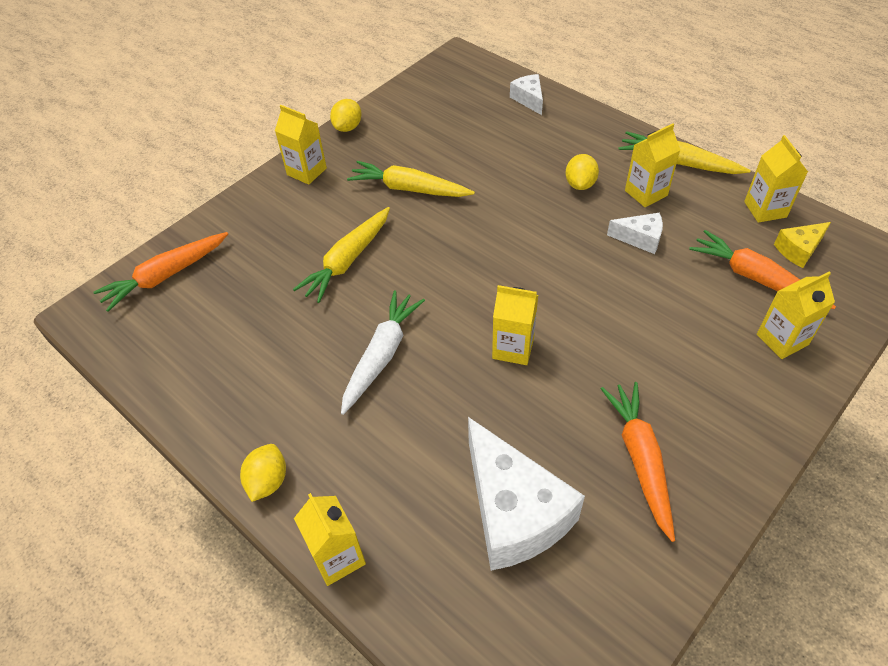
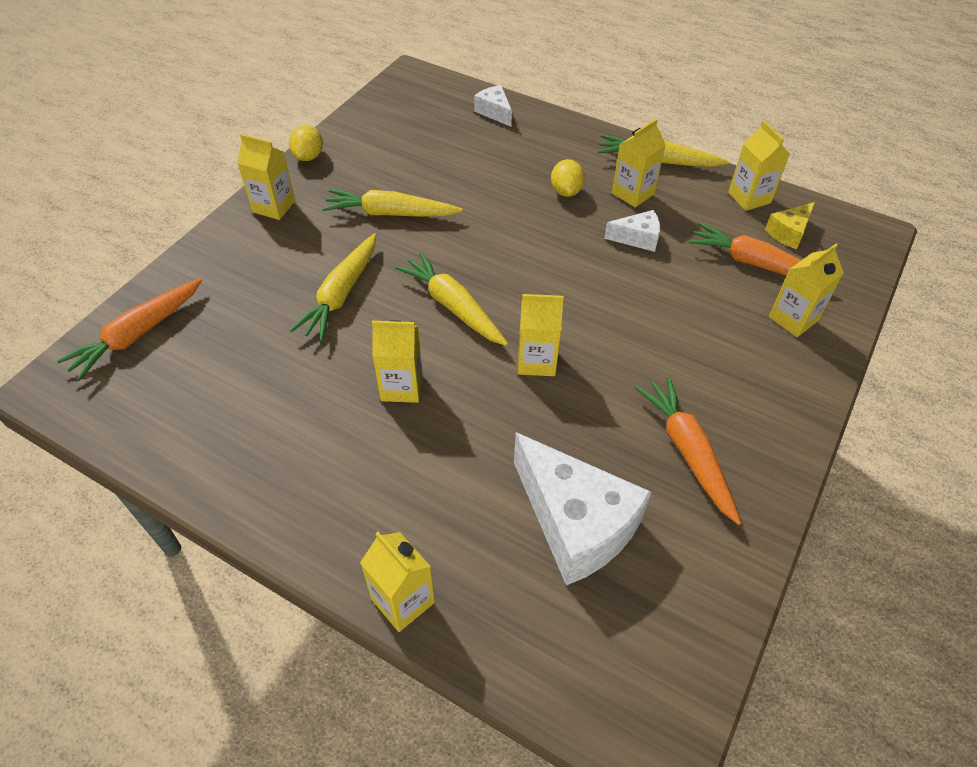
camera: 15 degrees left, 0 degrees up
(268, 481) = (307, 535): yellow lemon -> none
(382, 355) = (401, 386): white carrot -> yellow carton
(446, 284) = (453, 306): none -> yellow carrot

